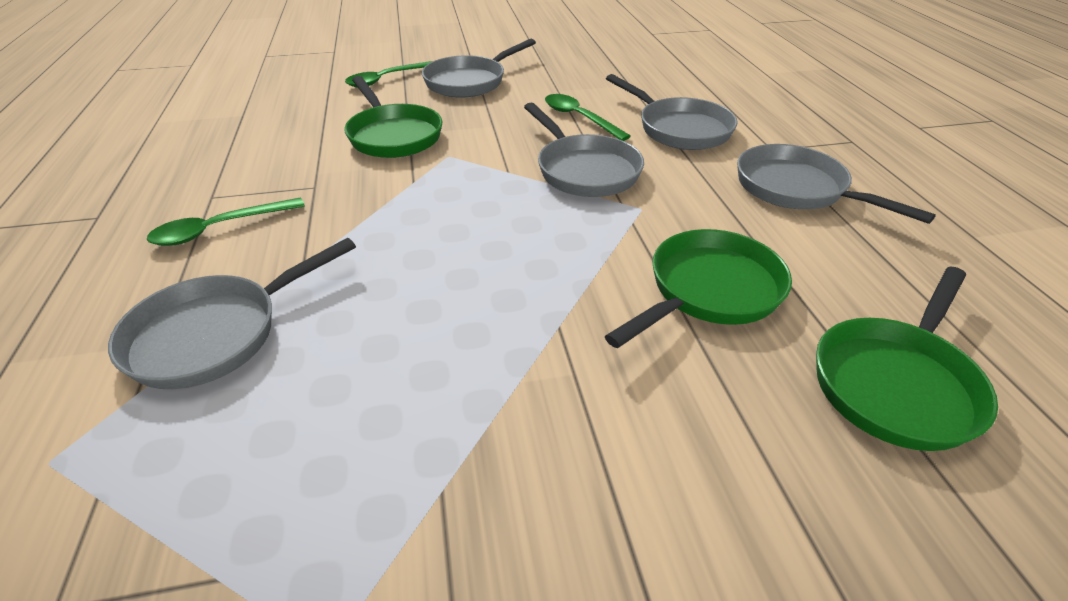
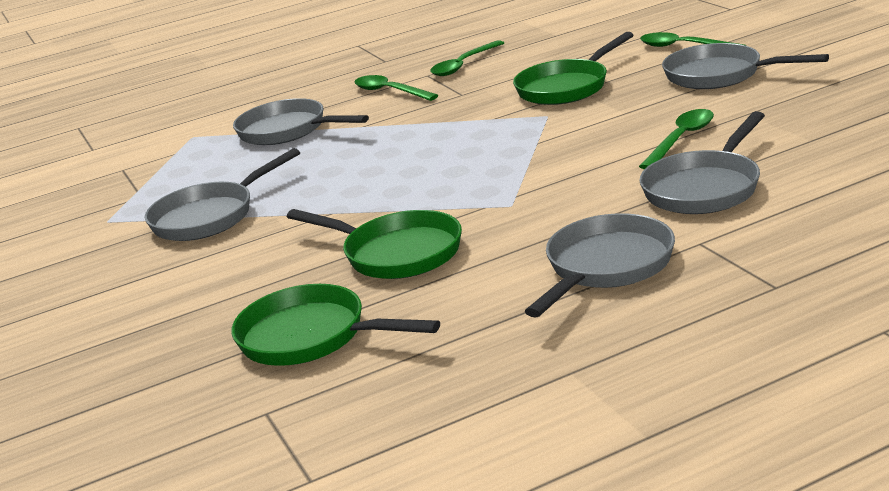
camera: 80 degrees right, 15 degrees down
(226, 171) = (463, 65): none -> green spoon
(584, 170) = (564, 168): grey pan -> grey pan (209, 217)

